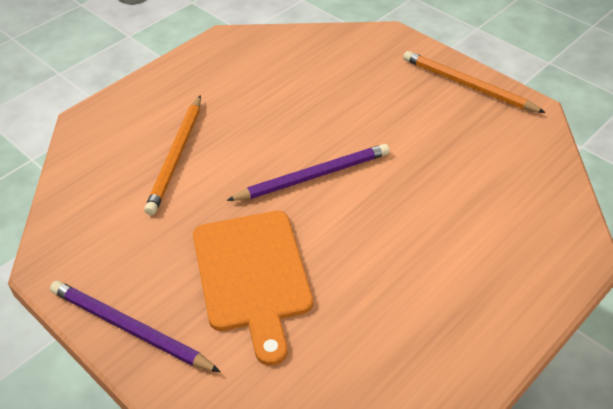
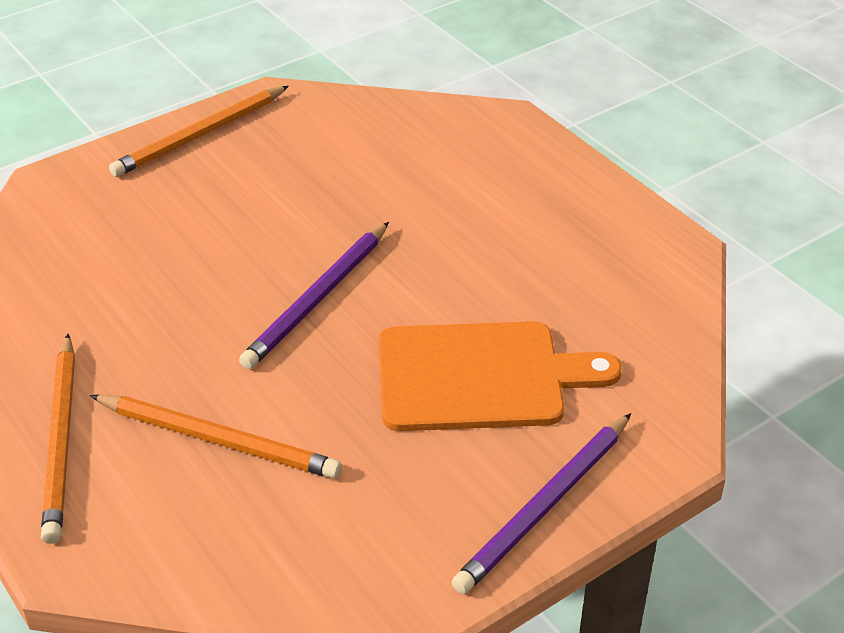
camera: 80 degrees left, 5 degrees down
(170, 96) = (62, 440): none -> orange pencil
(313, 176) = (318, 299): purple pencil -> purple pencil turned 135 degrees counterclockwise

